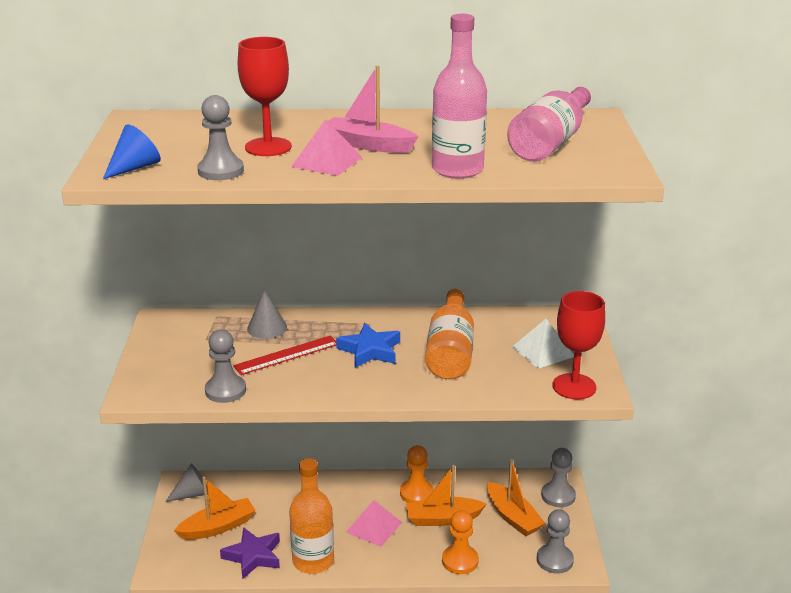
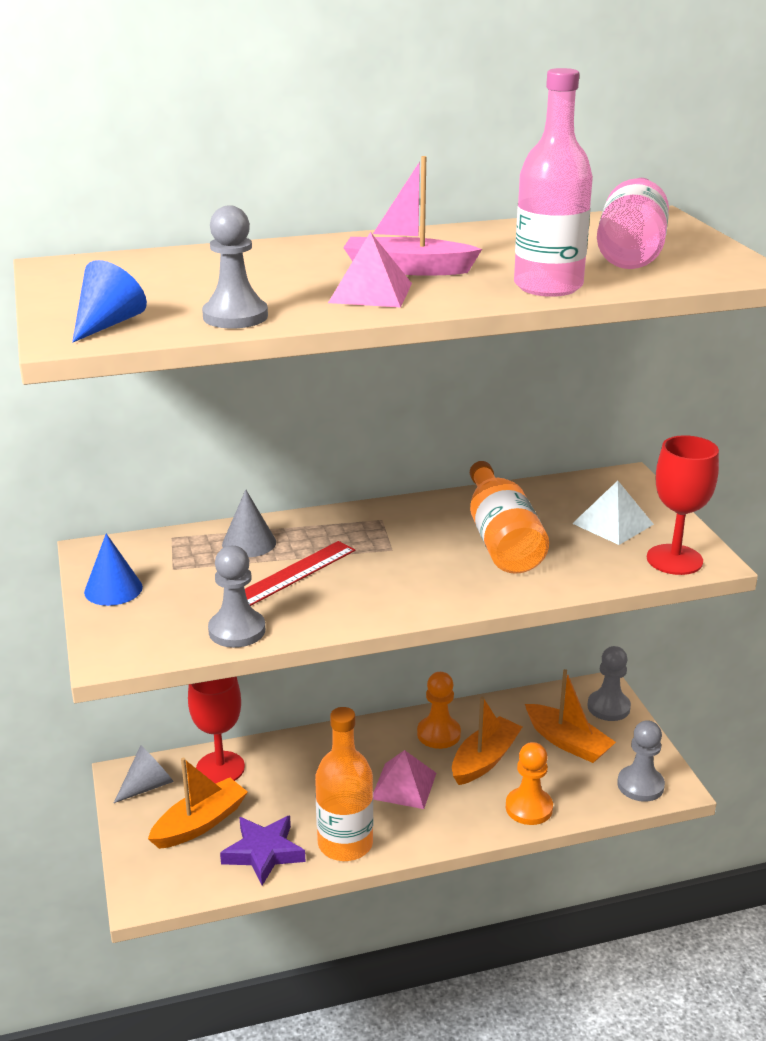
camera: 15 degrees left, 0 degrees up
(158, 348) = (113, 589): none -> blue cone
(268, 147) = (276, 283): red goblet -> red goblet (220, 768)
(370, 350) = (400, 552): blue star -> none
(443, 519) = (484, 760): orange boat -> orange boat turned 150 degrees clockwise

